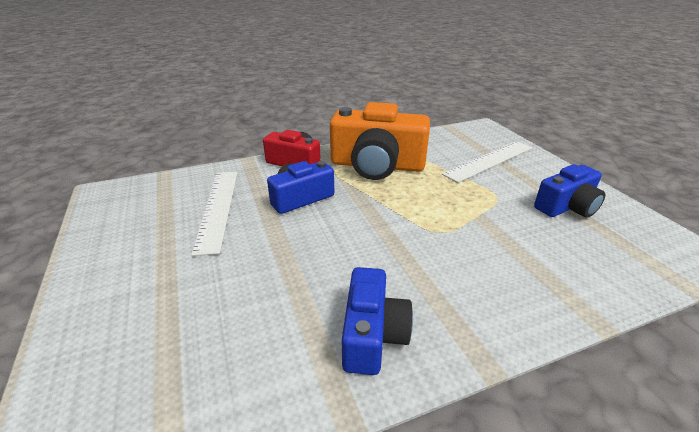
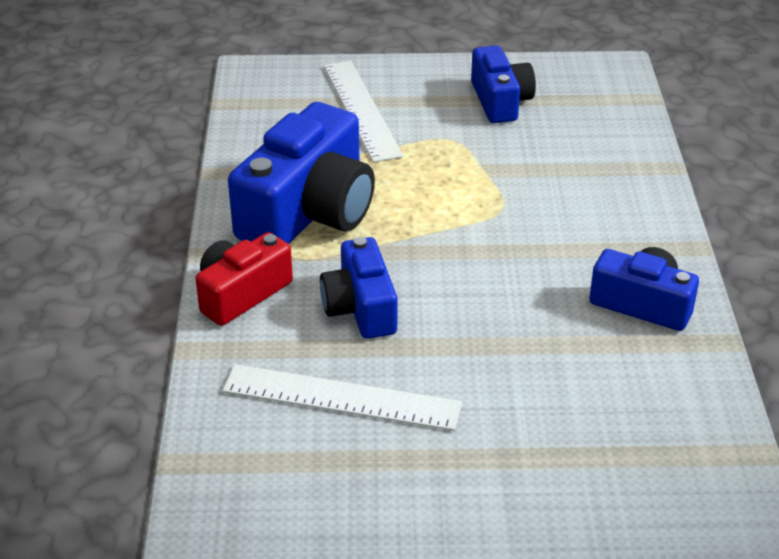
camera: 70 degrees left, 5 degrees up
(377, 165) = (309, 212): orange camera -> blue camera

